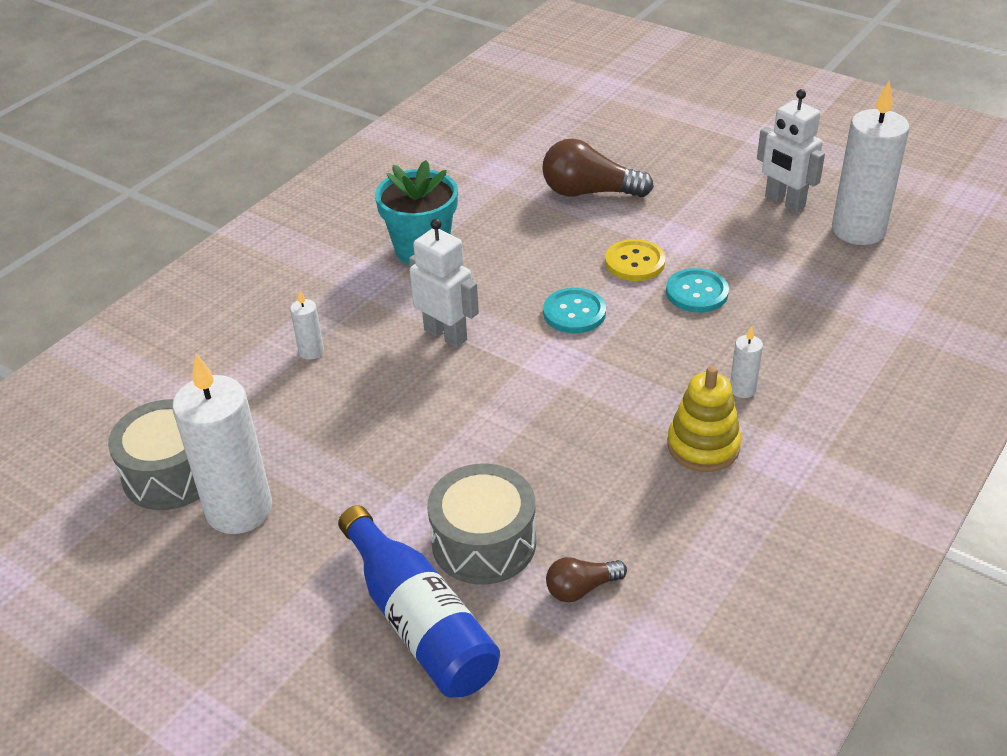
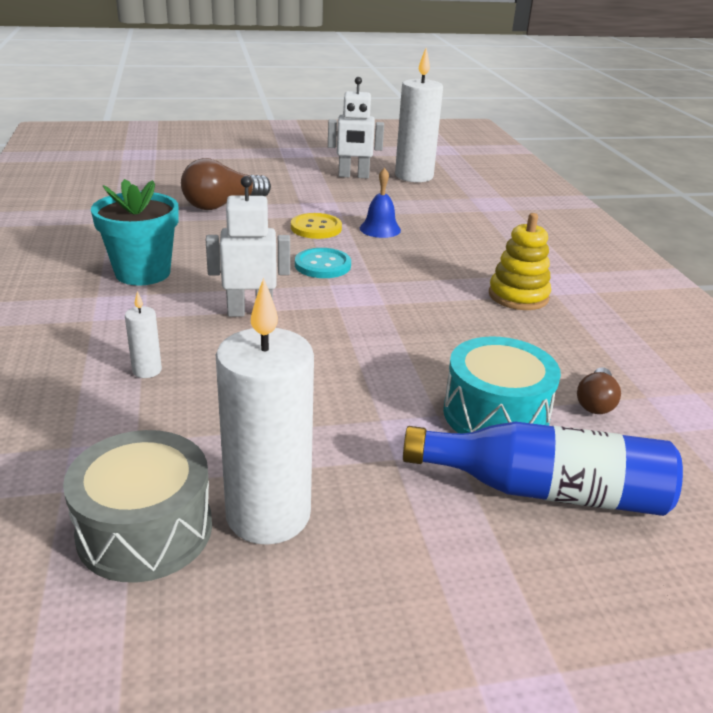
camera: 50 degrees left, 10 degrees down
(484, 542) = (495, 414): grey drum -> turquoise drum
(697, 292) = (380, 229): turquoise button -> blue bell
(742, 389) = (487, 262): white candle -> none

